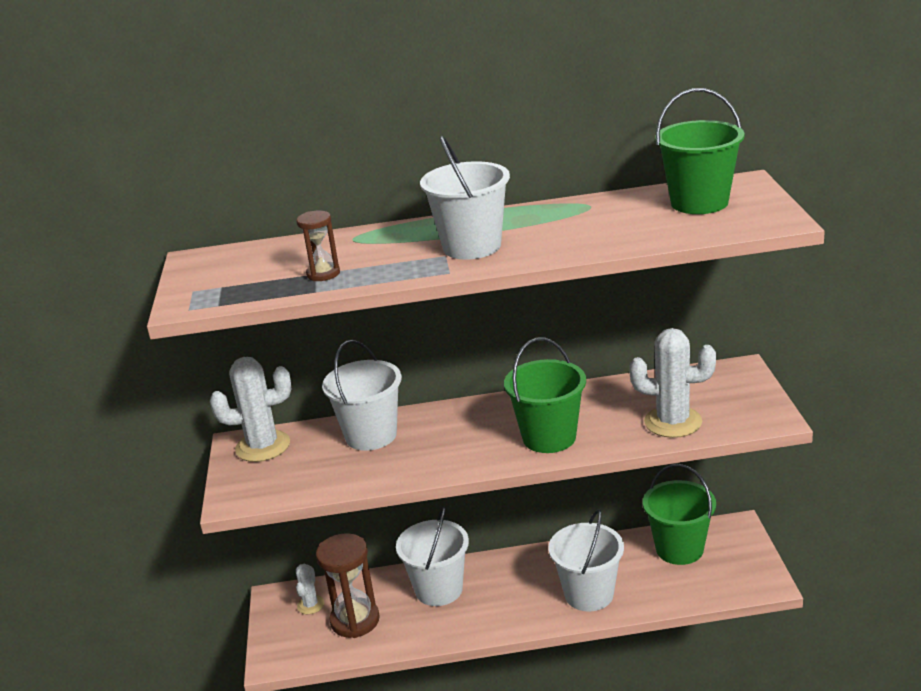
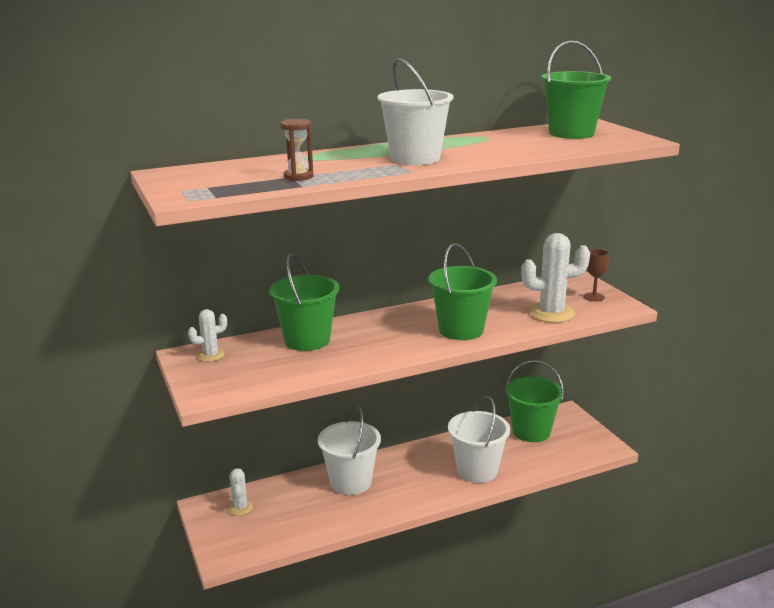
camera: 20 degrees left, 5 degrees down
(263, 446) = (210, 355): white cactus -> white cactus, size x0.54
(355, 620) = (286, 514): brown hourglass -> none
(371, 435) = (307, 340): white bucket -> green bucket
(743, 400) = (594, 297): none -> brown goblet

